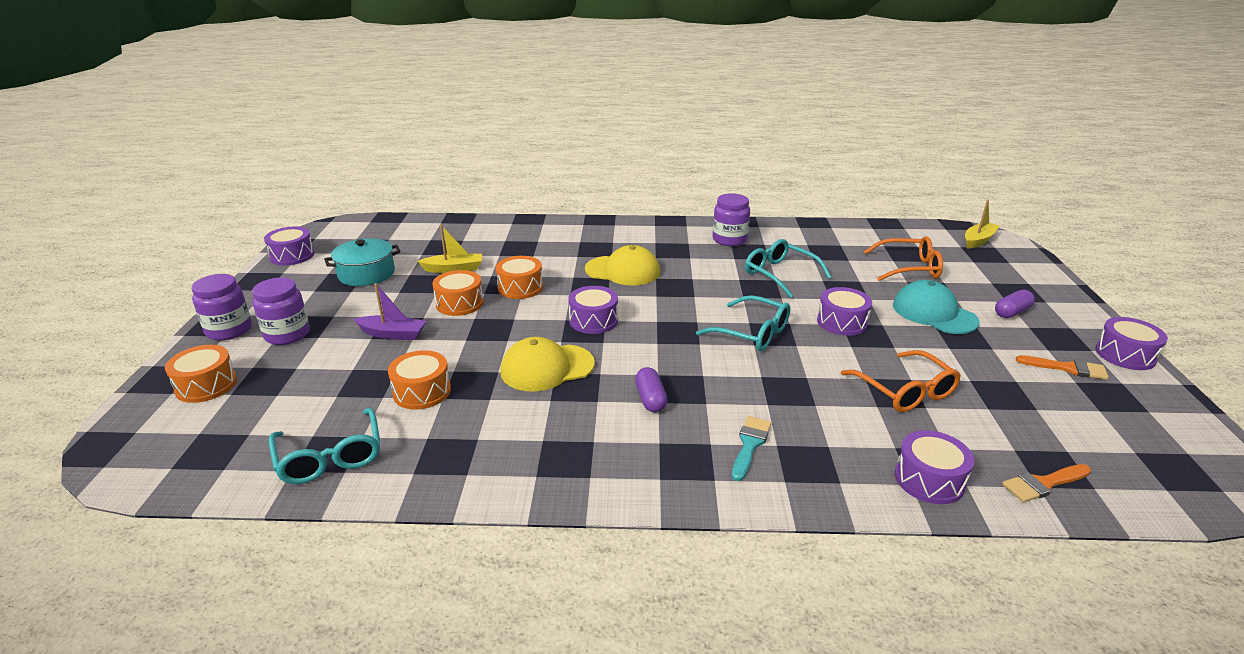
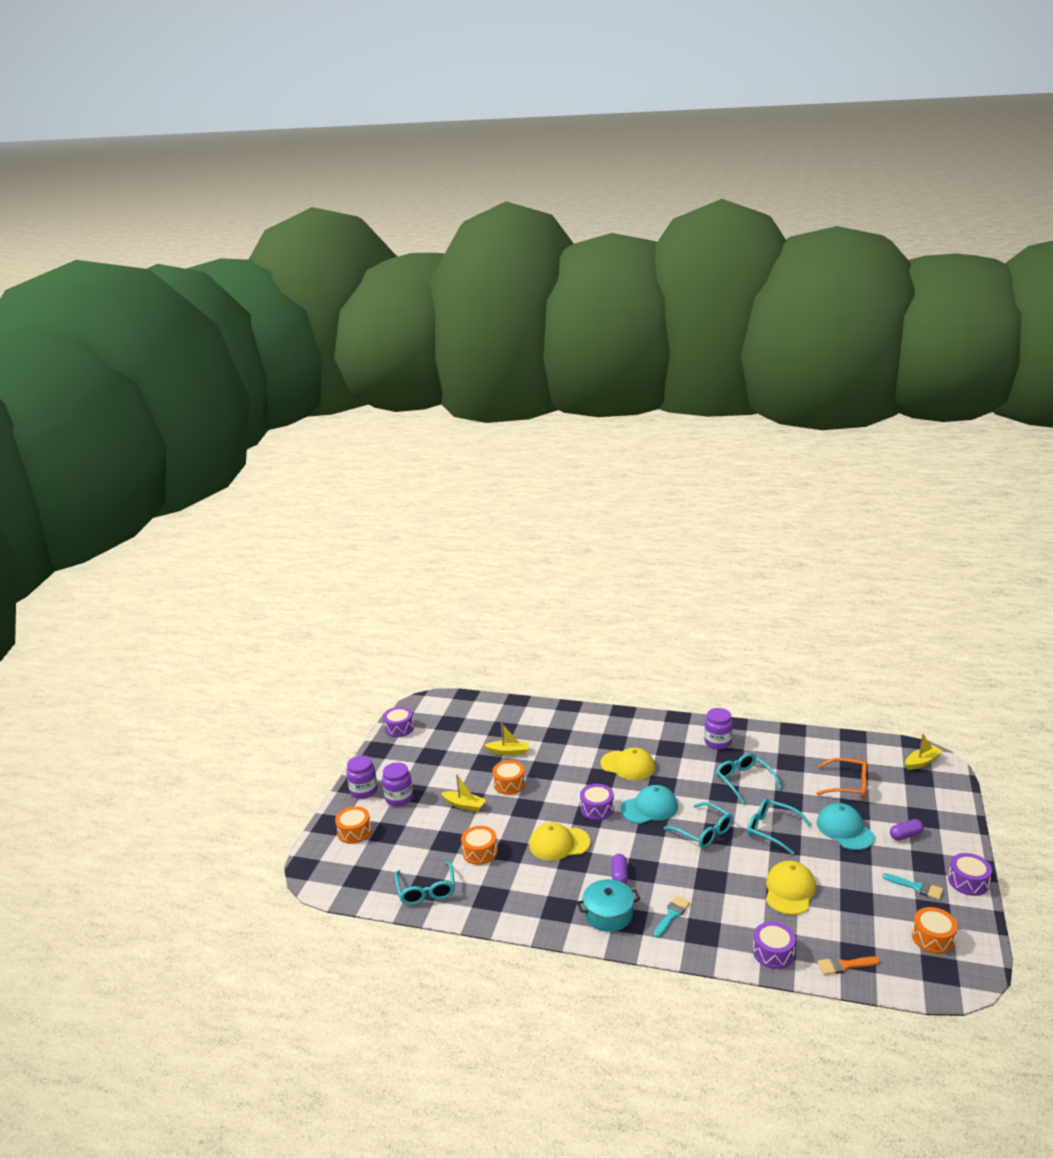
camera: 15 degrees right, 5 degrees down
(366, 274) = (449, 750): turquoise pot -> turquoise pot (608, 914)
(393, 334) = (464, 805): purple boat -> yellow boat
(520, 287) = (552, 774): orange drum -> orange drum (933, 938)
(667, 313) = (649, 808): none -> turquoise cap
(842, 322) = (772, 830): purple drum -> turquoise glasses
(905, 391) = (789, 890): orange glasses -> yellow cap
(1067, 368) = (916, 887): orange brush -> turquoise brush

